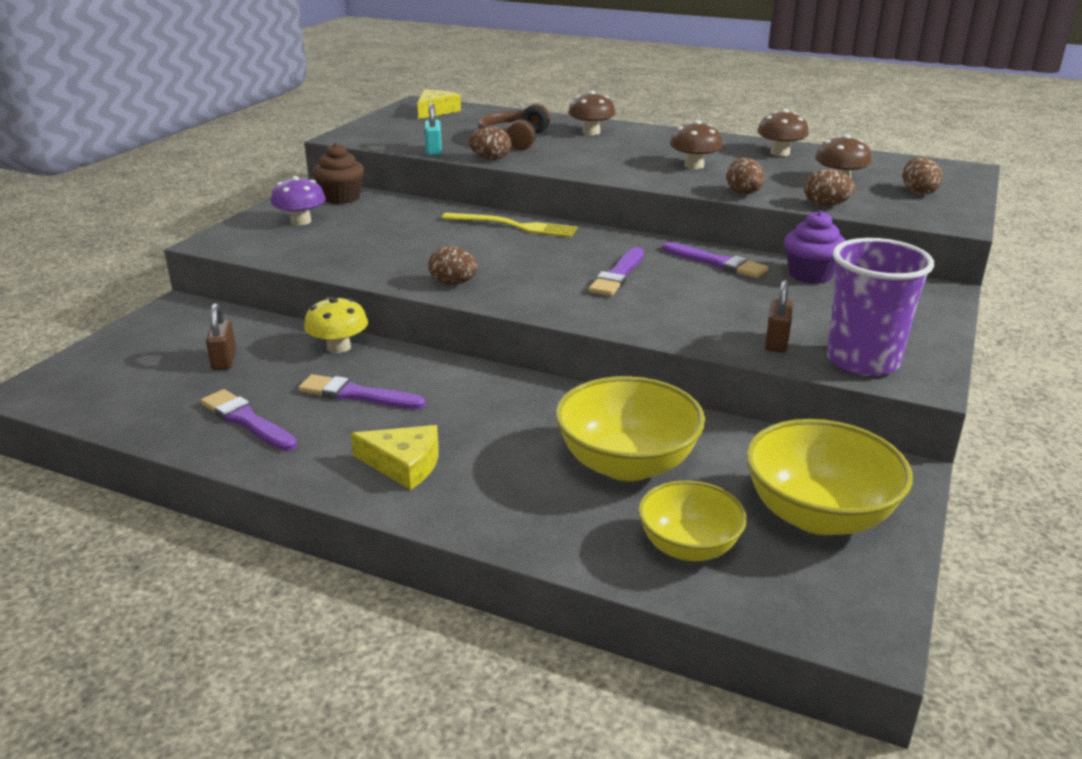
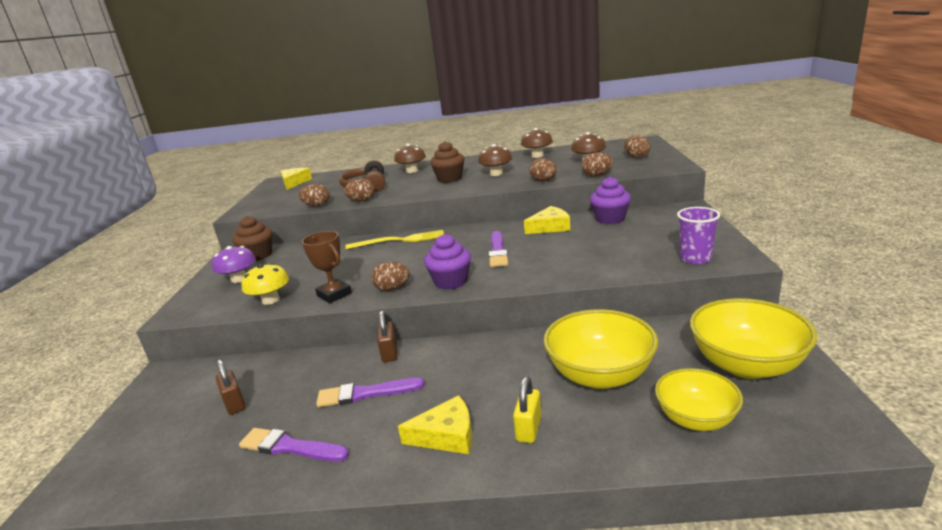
camera: 20 degrees left, 5 degrees down
(339, 347) = (323, 362): yellow mushroom -> yellow mushroom (270, 300)
(385, 271) = (334, 294): none -> brown trophy
(434, 151) = (317, 206): turquoise padlock -> brown egg
(494, 489) = (529, 429): none -> yellow padlock
(526, 295) = (450, 282): none -> purple cupcake
(626, 157) = (449, 179): none -> brown cupcake
(717, 263) = (550, 227): purple brush -> yellow cheese
(776, 342) = (636, 263): brown padlock -> brown padlock (389, 353)
(862, 361) = (695, 258): purple cup -> purple cup, size x0.64

